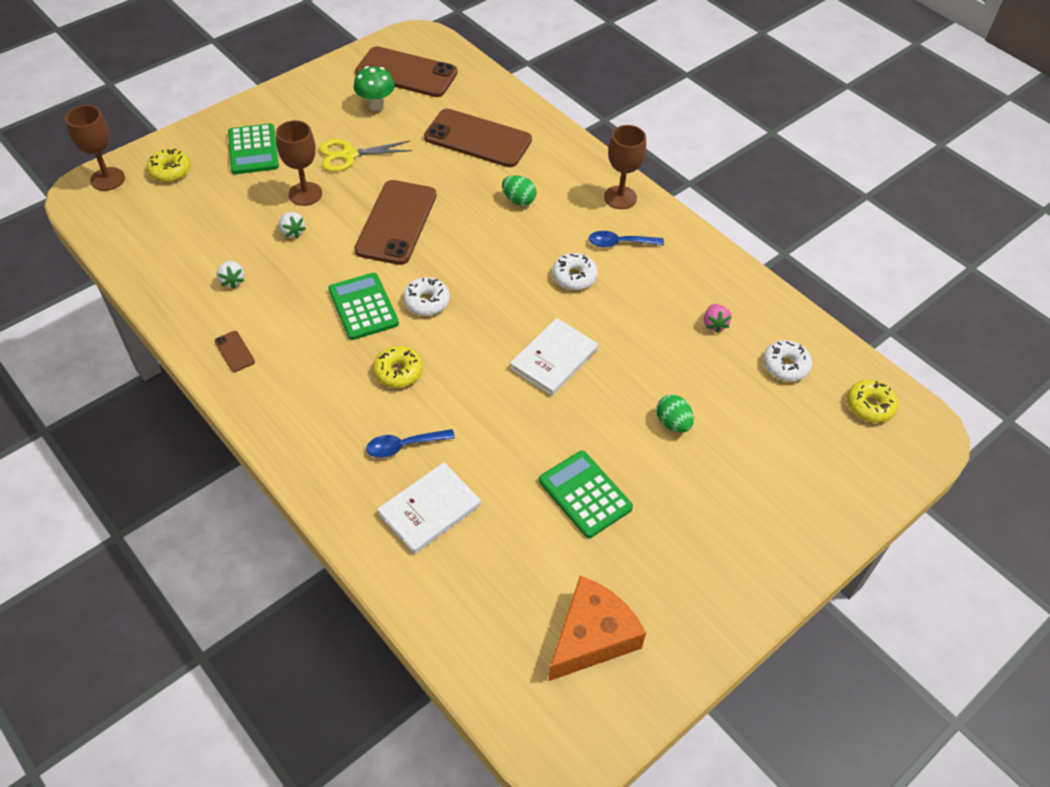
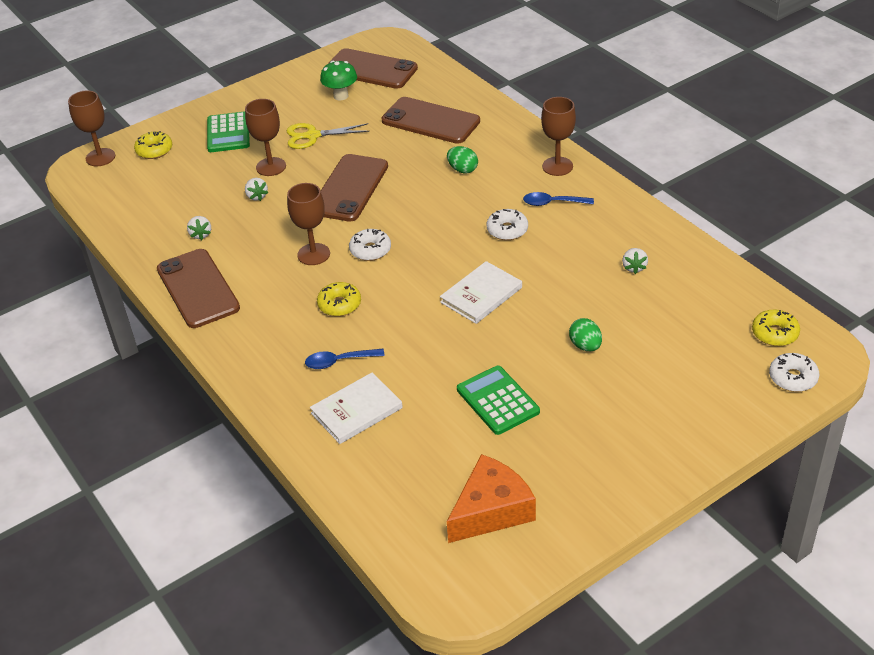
camera: 10 degrees right, 10 degrees down
(234, 351) = (197, 289): brown phone -> brown phone, size x2.48
(363, 307) = (313, 254): green calculator -> brown goblet
(714, 324) = (634, 267): pink strawberry -> white strawberry
(785, 366) = (697, 301): white donut -> white donut (793, 378)

